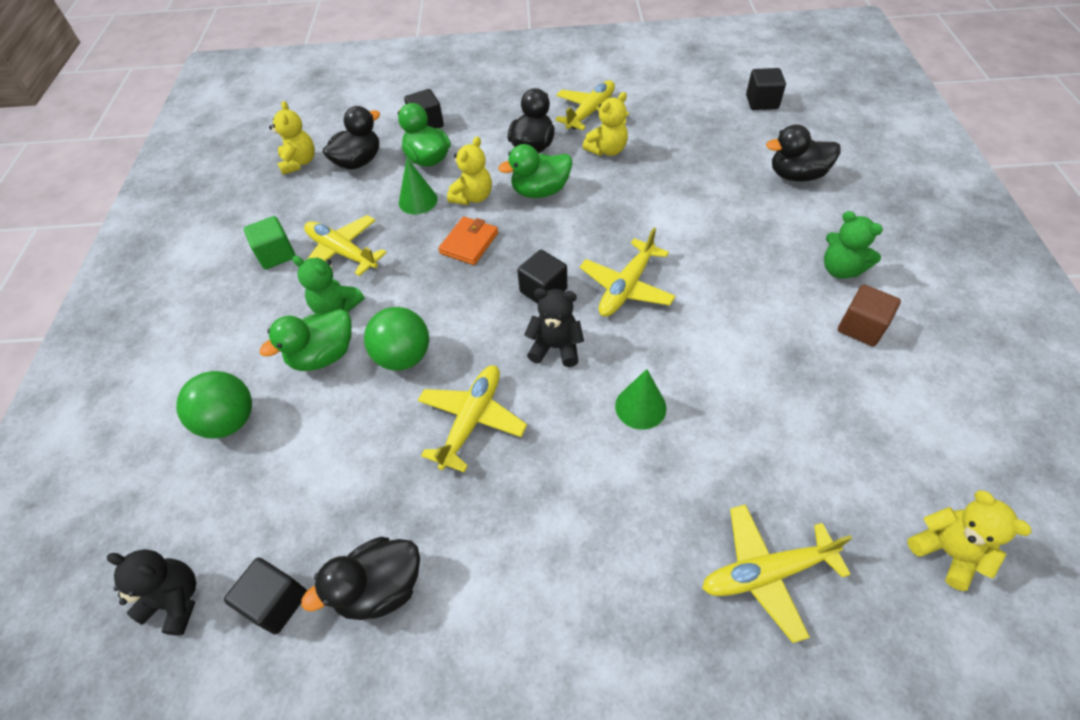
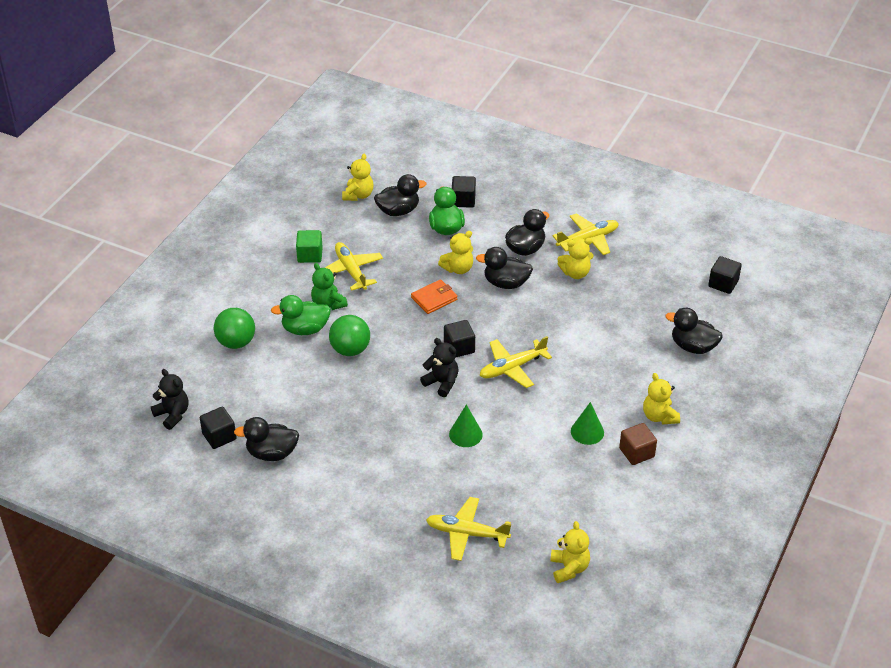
camera: 25 degrees right, 10 degrees down
(418, 201) = (420, 256): green cone -> green cone (587, 432)
(472, 420) = (367, 399): yellow plane -> none
(540, 191) = (506, 283): green duck -> black duck
(840, 269) = (659, 416): green teddy bear -> yellow teddy bear

